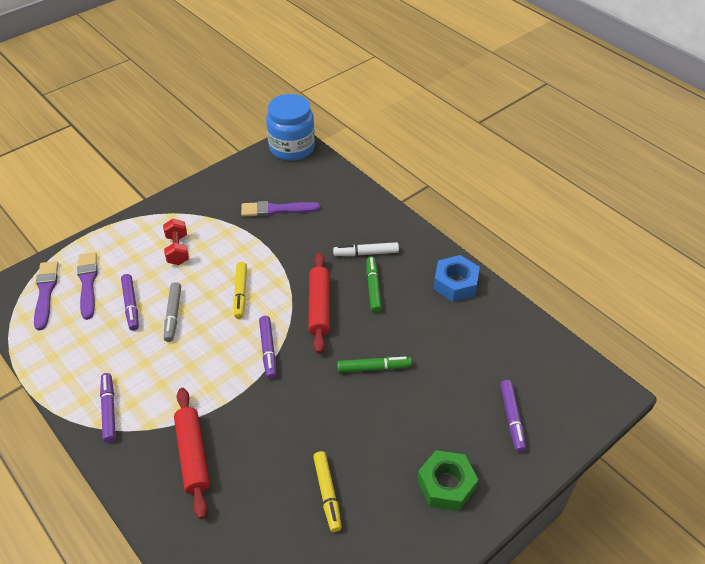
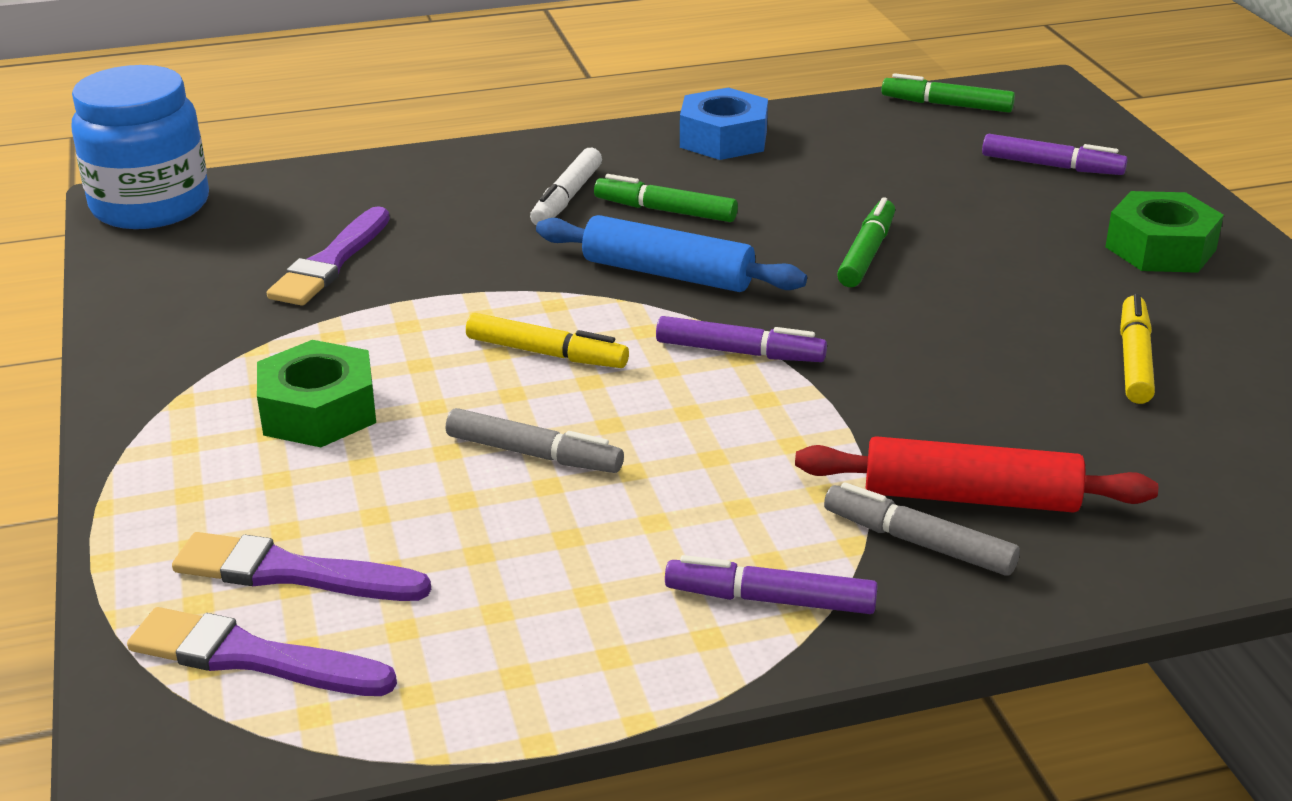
camera: 65 degrees left, 15 degrees down
(131, 305) = (444, 512): purple marker -> none
(157, 445) = (918, 542): none -> grey marker
(178, 250) = (319, 411): red dumbbell -> green nut
(319, 307) = (667, 274): red rolling pin -> blue rolling pin
(327, 493) = (1134, 360): yellow marker -> yellow marker turned 90 degrees counterclockwise
(555, 356) = (946, 105): none -> green marker

